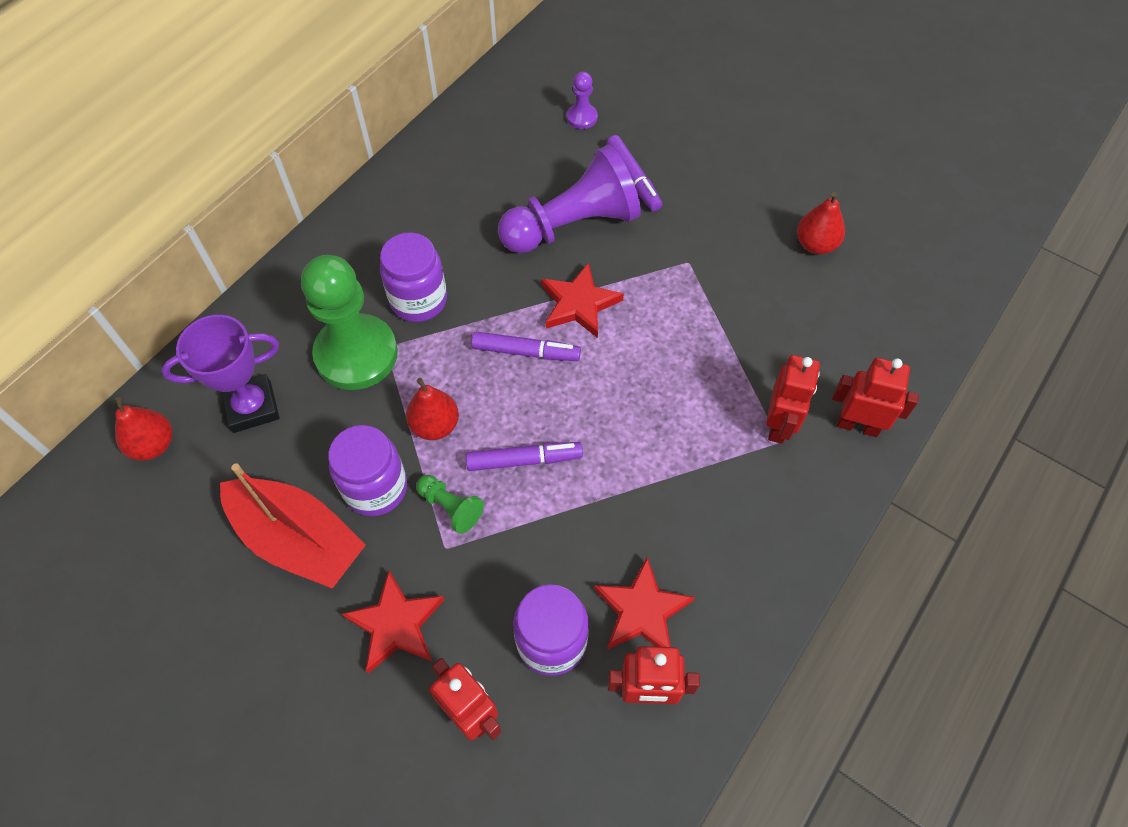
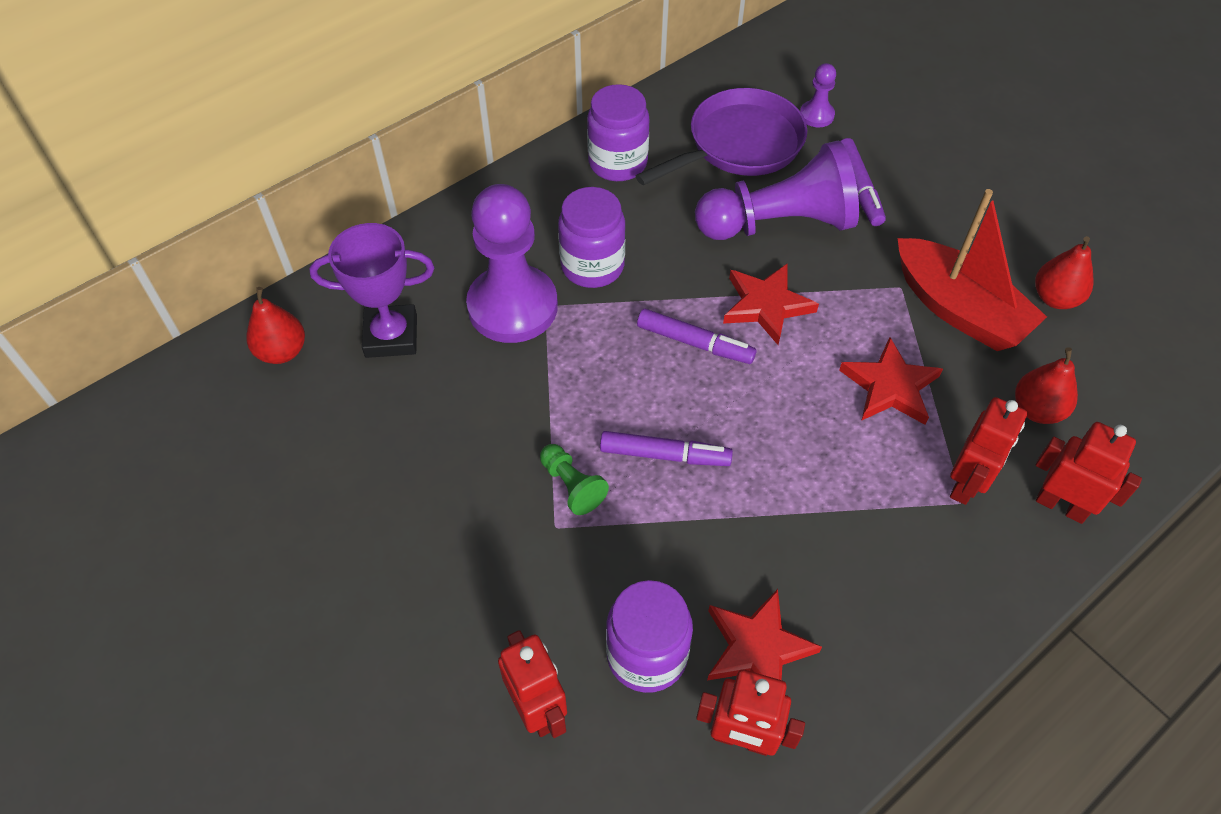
camera: 15 degrees right, 5 degrees down
(298, 540) = (402, 480): red boat -> red boat (958, 309)
(356, 354) = (512, 306): green pawn -> purple pawn
(375, 488) = (497, 447): purple jar -> purple jar (617, 163)
(396, 624) = (482, 593): red star -> red star (890, 386)
(435, 425) = (577, 397): red pear -> red pear (1037, 410)
(521, 159) = (739, 145): none -> purple pan

